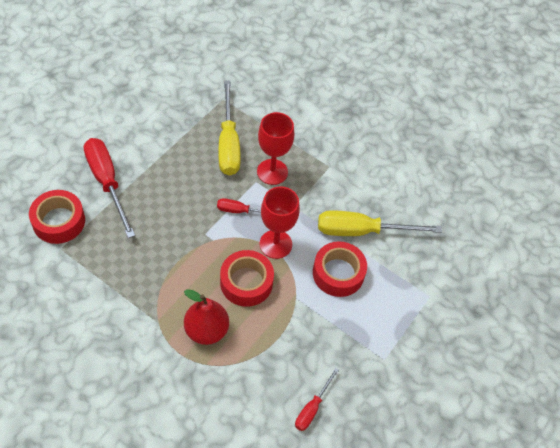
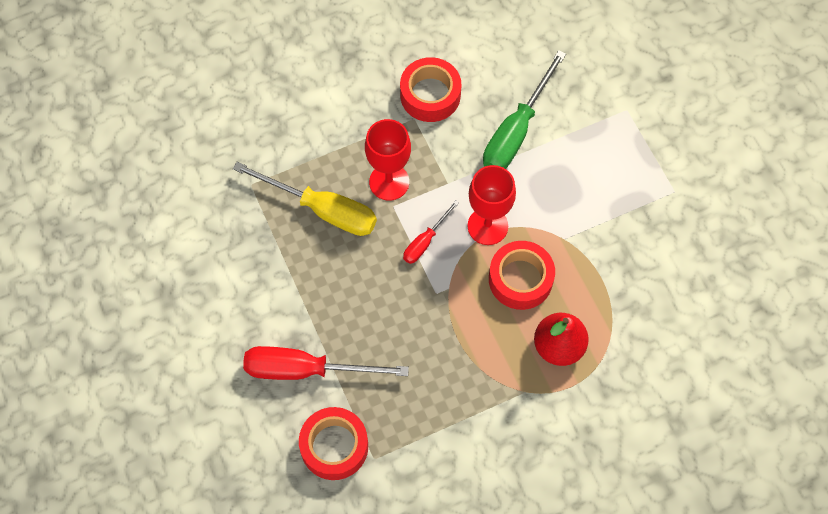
camera: 55 degrees left, 10 degrees up
(312, 408) = (694, 285): red screwdriver -> none
(338, 273) = (556, 182): red tape -> red tape (430, 95)
(362, 231) = (516, 130): yellow screwdriver -> green screwdriver

